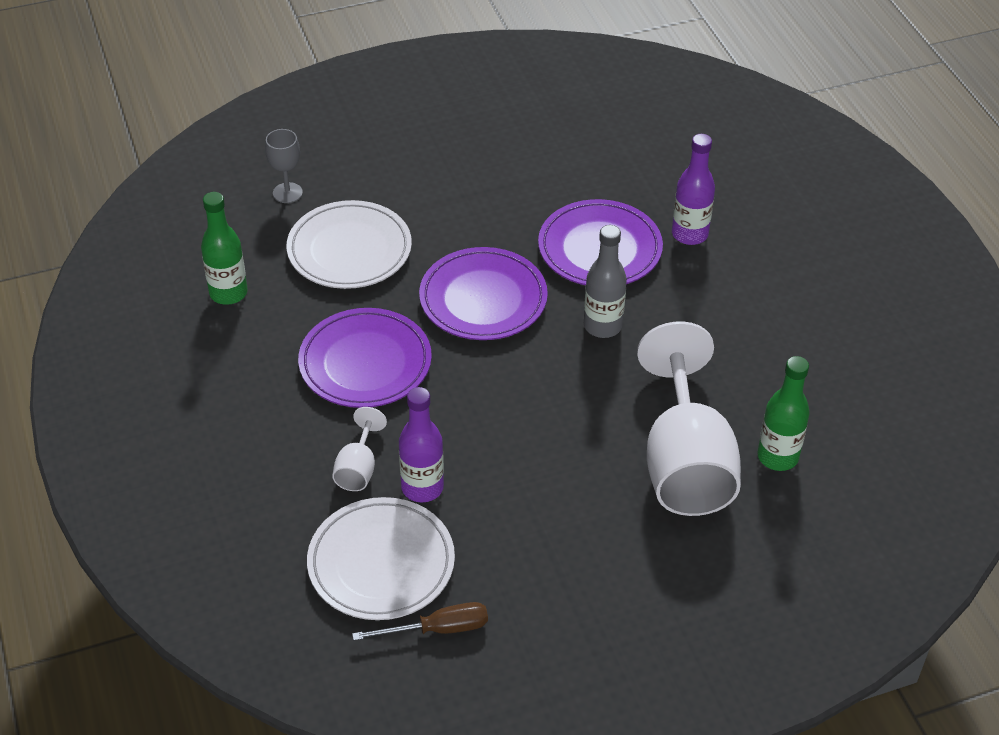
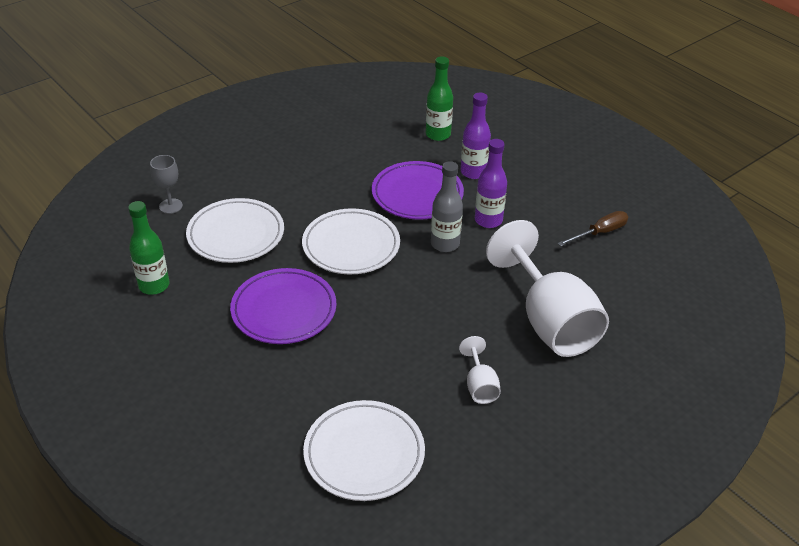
camera: 20 degrees left, 5 degrees down
(358, 468) = (313, 387): white goblet -> white goblet (479, 386)
(422, 488) = (369, 388): purple bottle -> purple bottle (488, 220)
(437, 629) = (431, 492): brown screwdriver -> brown screwdriver (599, 233)
(483, 299) = (351, 246): purple plate -> white plate
(777, 457) = (609, 301): green bottle -> green bottle (438, 134)

